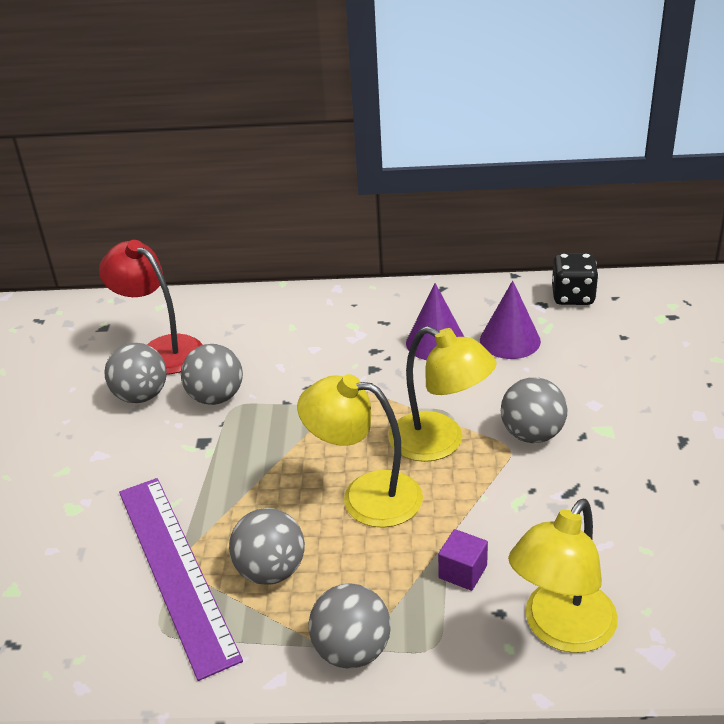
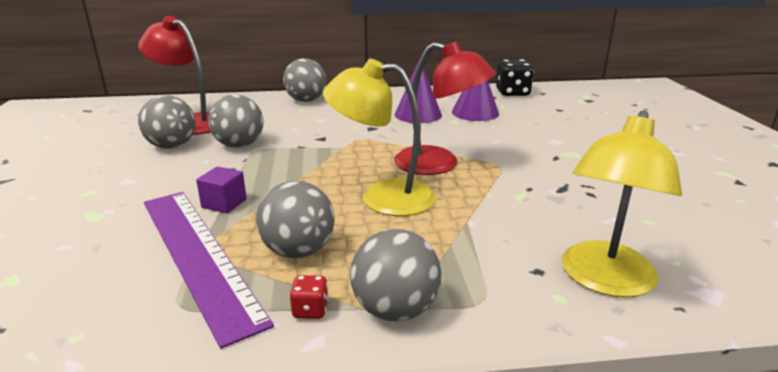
camera: 10 degrees left, 10 degrees down
(276, 645) = (310, 310): none -> red dice
(439, 443) = (439, 164): yellow lamp -> red lamp
(462, 572) = (489, 243): purple cube -> purple cube (224, 203)
(532, 434) = (514, 157): grey ball -> grey ball (306, 100)

